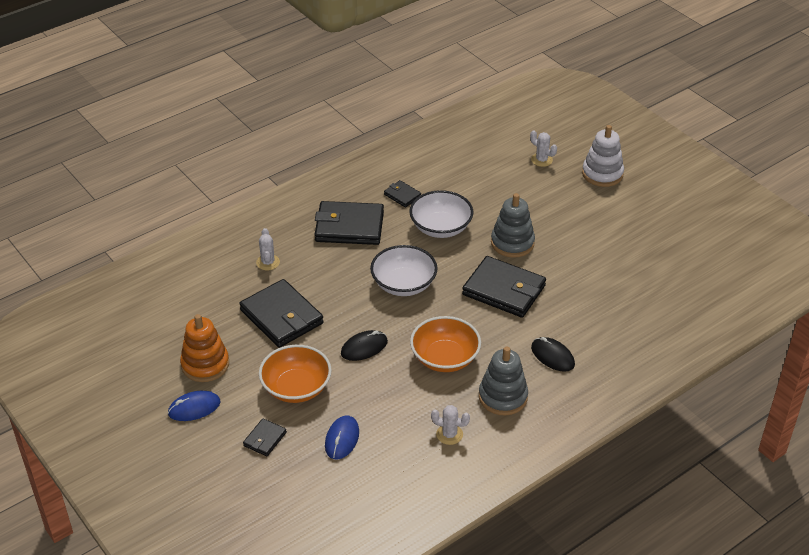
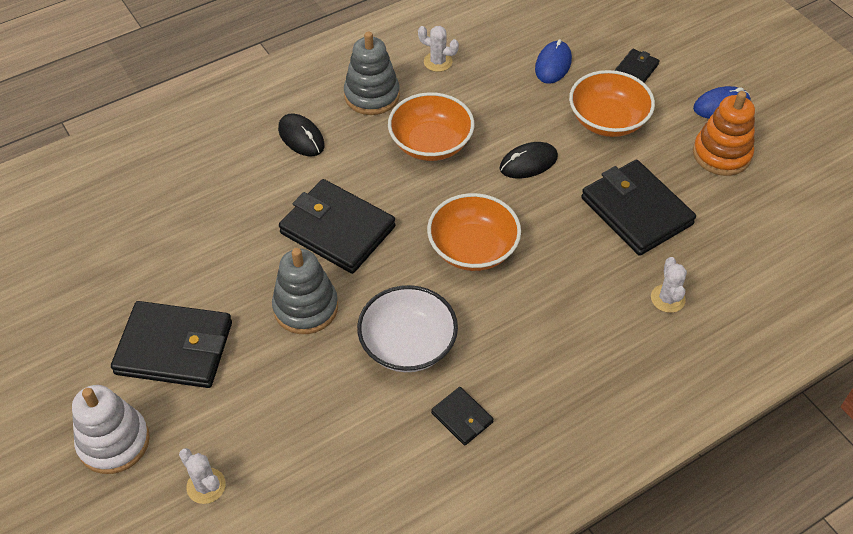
camera: 175 degrees left, 10 degrees up
(349, 227) = (549, 357): black wallet -> black wallet (174, 348)
(403, 284) = (473, 249): white bowl -> orange bowl

